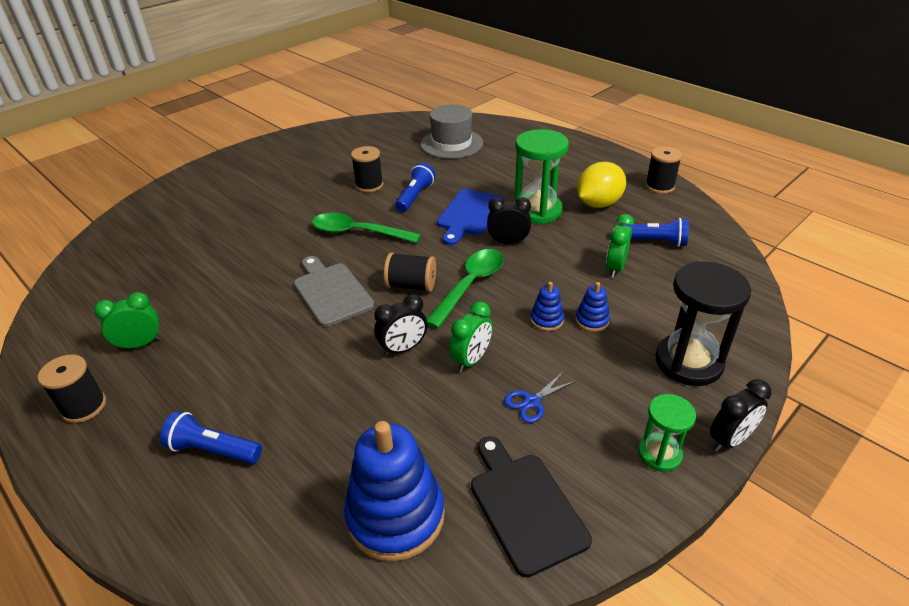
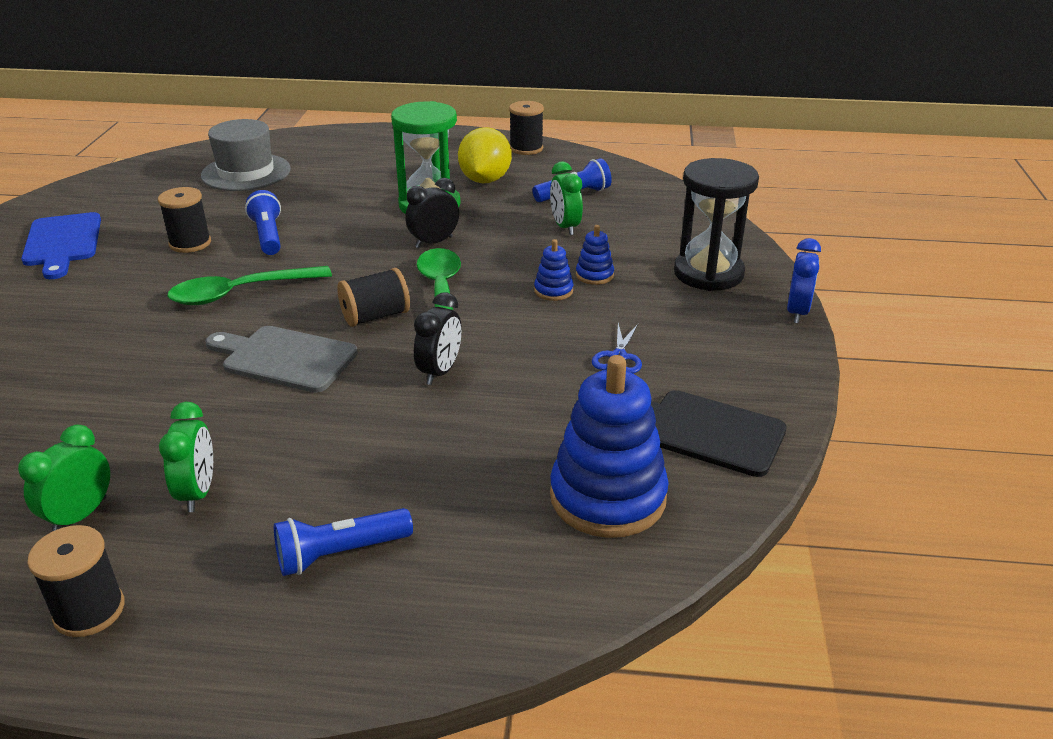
camera: 40 degrees left, 5 degrees down
(469, 214) = (358, 232): blue cutting board -> blue cutting board (62, 242)
(471, 360) = (522, 350): green clock -> green clock (198, 492)
(659, 454) = (761, 345): green hourglass -> none
(730, 440) = (797, 312): black clock -> blue clock

